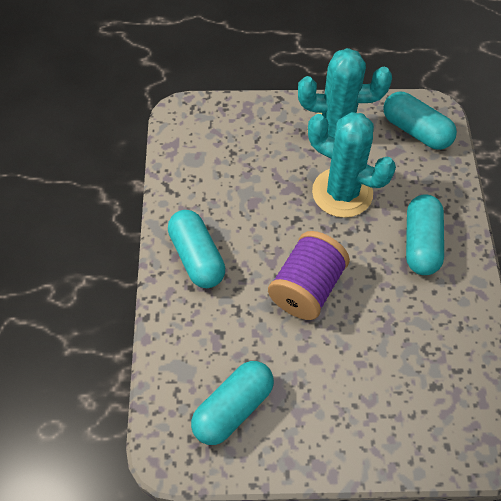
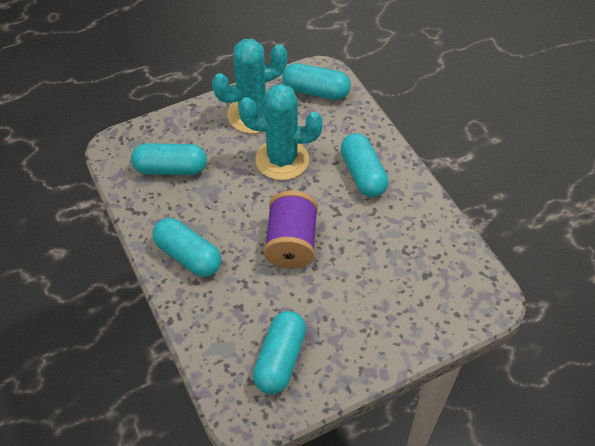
camera: 25 degrees left, 5 degrees down
(225, 158) = (171, 169): none -> turquoise capsule

